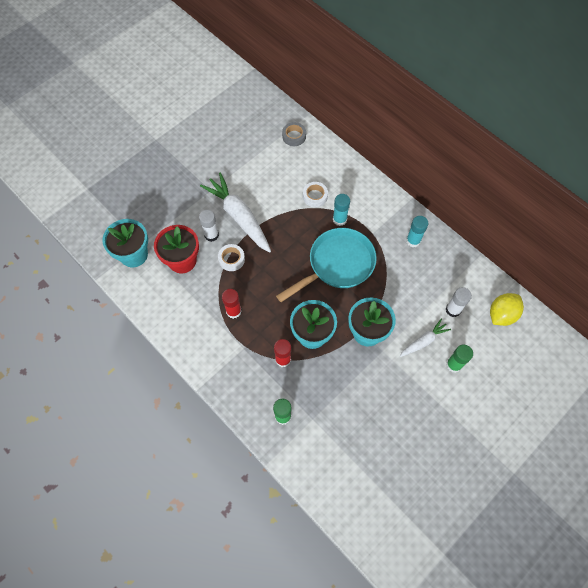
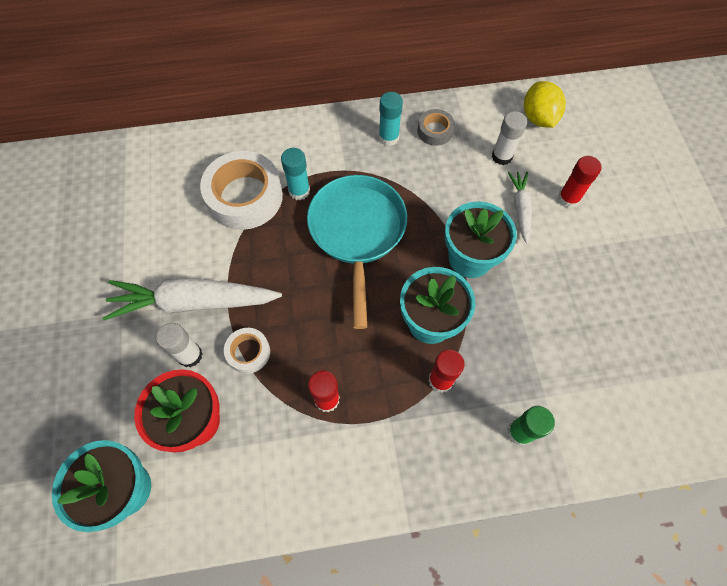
camera: 55 degrees left, 0 degrees up
(294, 136) = (140, 165): grey tape -> grey tape (435, 131)
(315, 196) = (244, 196): white tape -> white tape, size x1.99
(454, 365) = (568, 199): green glue stick -> red glue stick

